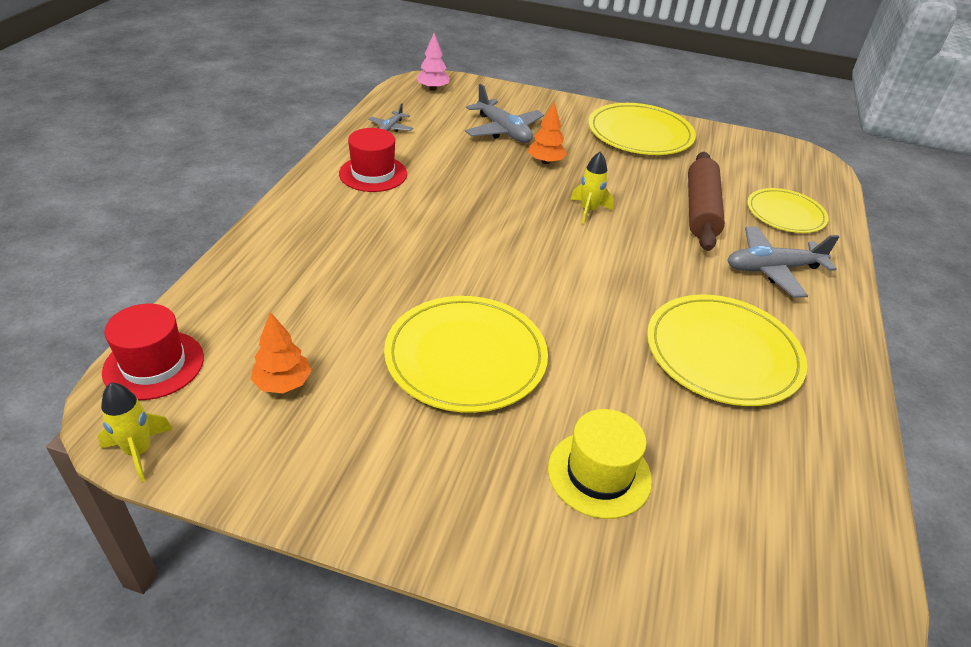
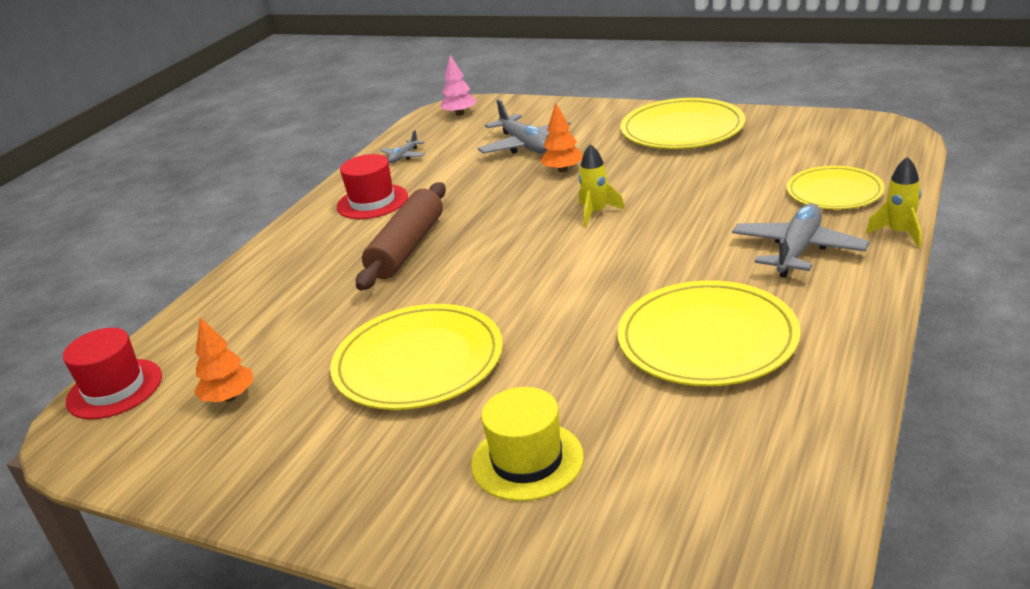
camera: 15 degrees right, 10 degrees down
(139, 451) = (82, 461): yellow rocket -> yellow rocket (899, 233)
(701, 210) = (730, 199): brown rolling pin -> brown rolling pin (407, 248)
(772, 269) = (797, 250): grey plane -> grey plane turned 120 degrees clockwise

